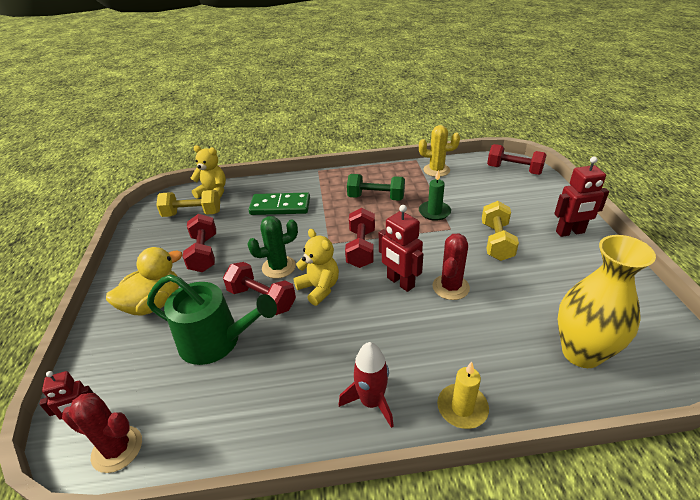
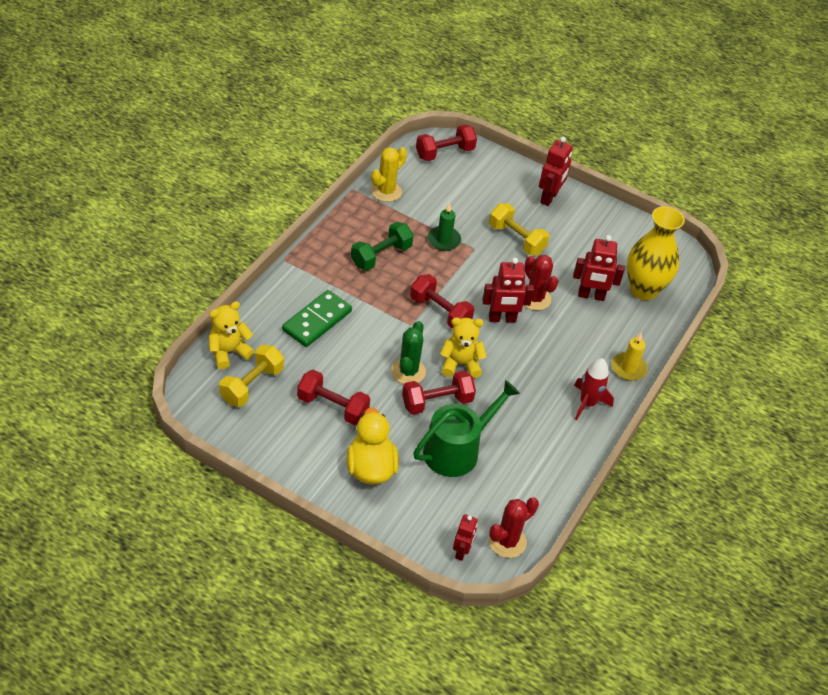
camera: 60 degrees left, 10 degrees up
(510, 319) = (591, 296): none -> red robot

